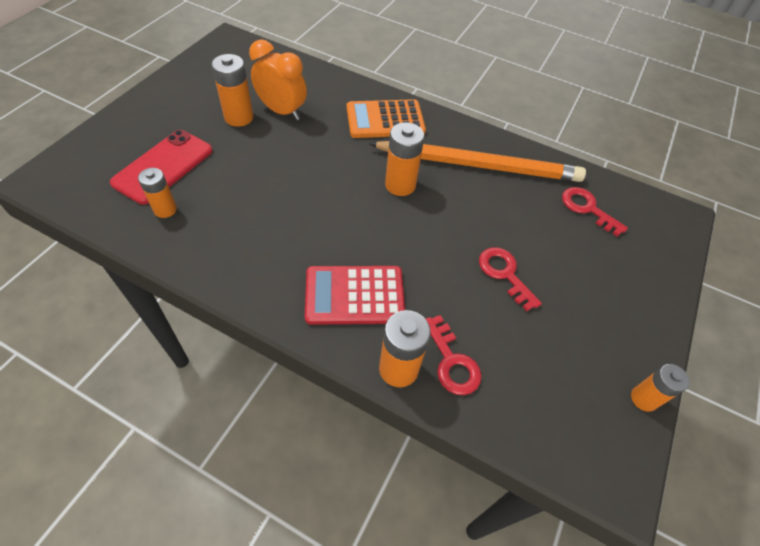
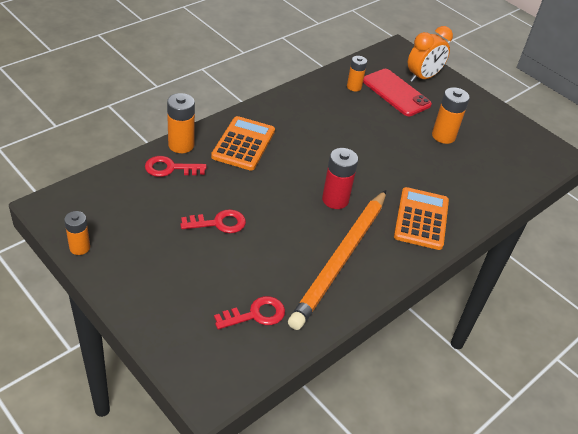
camera: 110 degrees right, 10 degrees down
(282, 111) = (447, 160): orange clock -> orange clock (423, 77)
(354, 295) = (243, 144): red calculator -> orange calculator
(400, 185) = (335, 200): orange battery -> red battery

